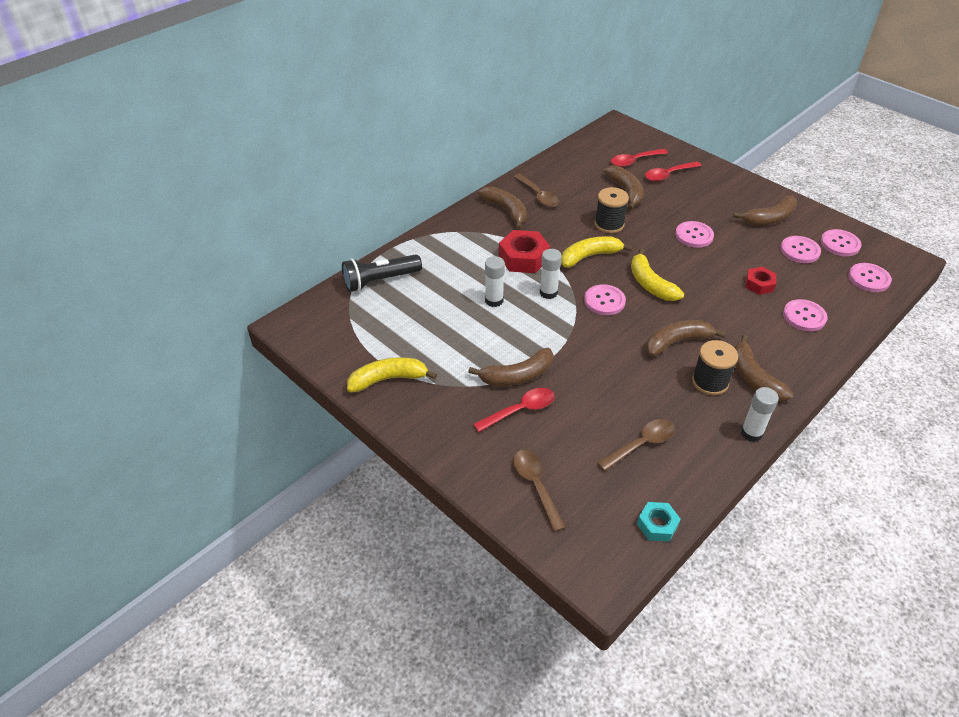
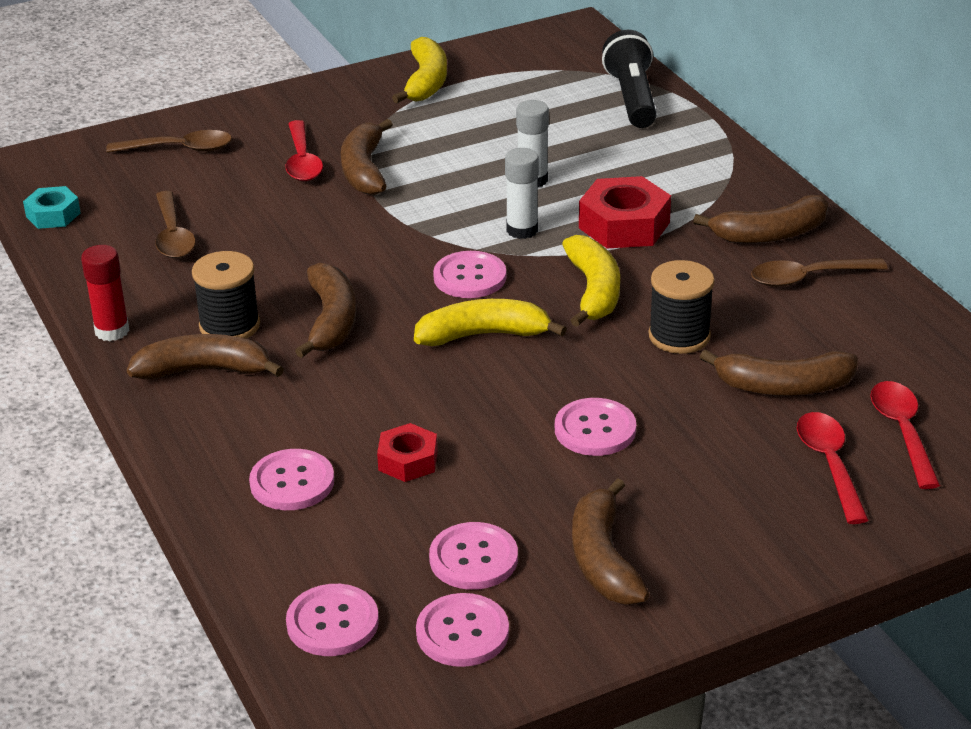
camera: 110 degrees right, 10 degrees down
(751, 433) = (112, 331): white glue stick -> red glue stick

